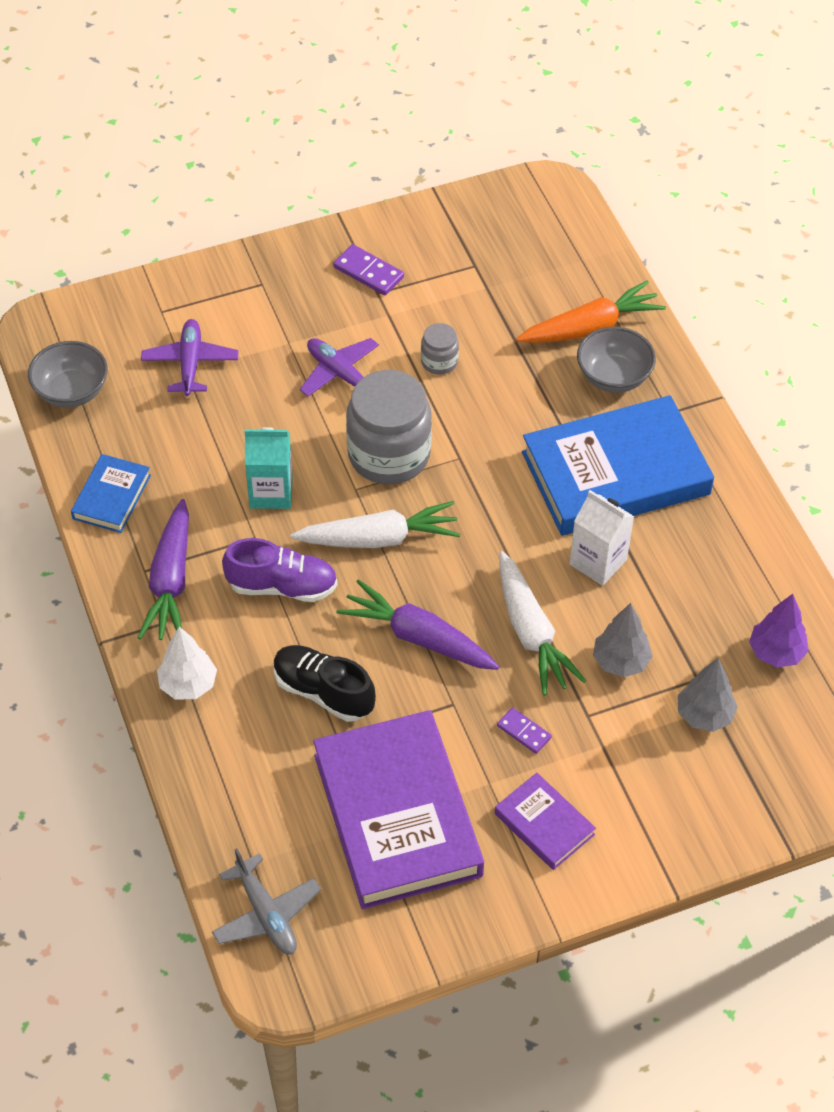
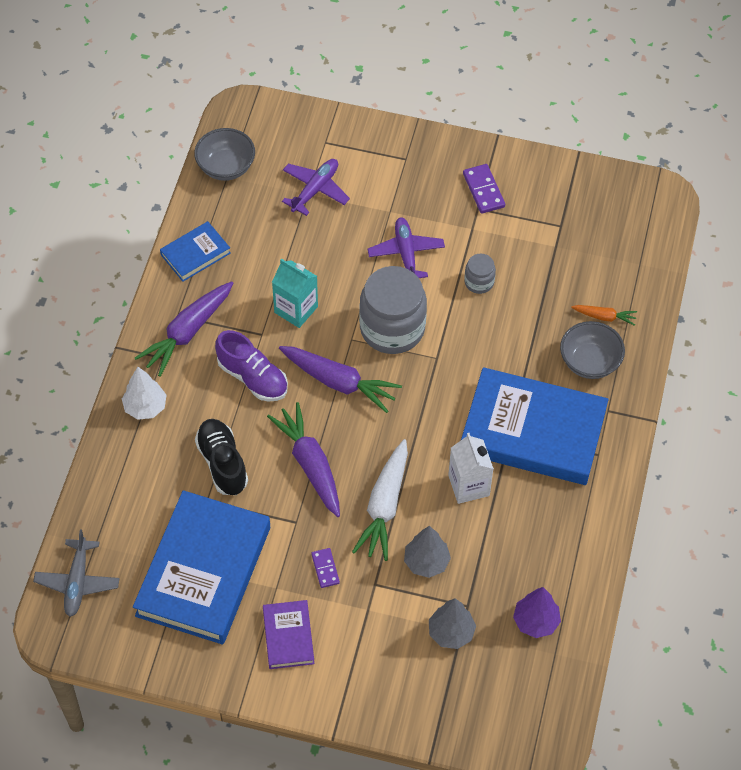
camera: 35 degrees right, 5 degrees up
(379, 538) = (339, 382): white carrot -> purple carrot
(397, 815) = (203, 571): purple book -> blue book
(591, 327) = (604, 317): orange carrot -> orange carrot, size x0.51

